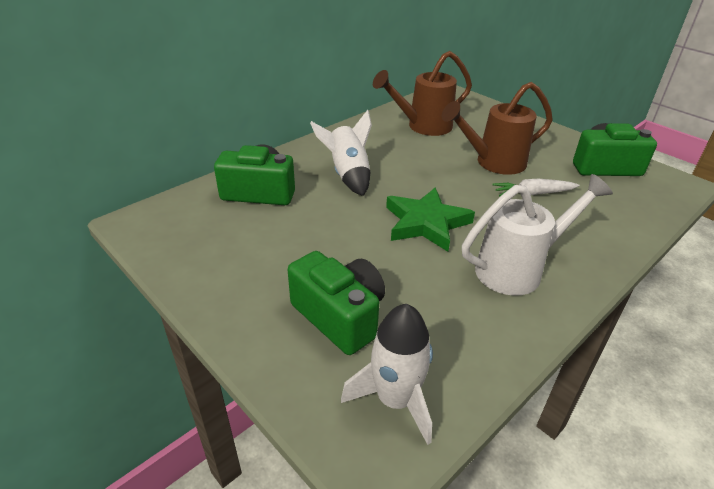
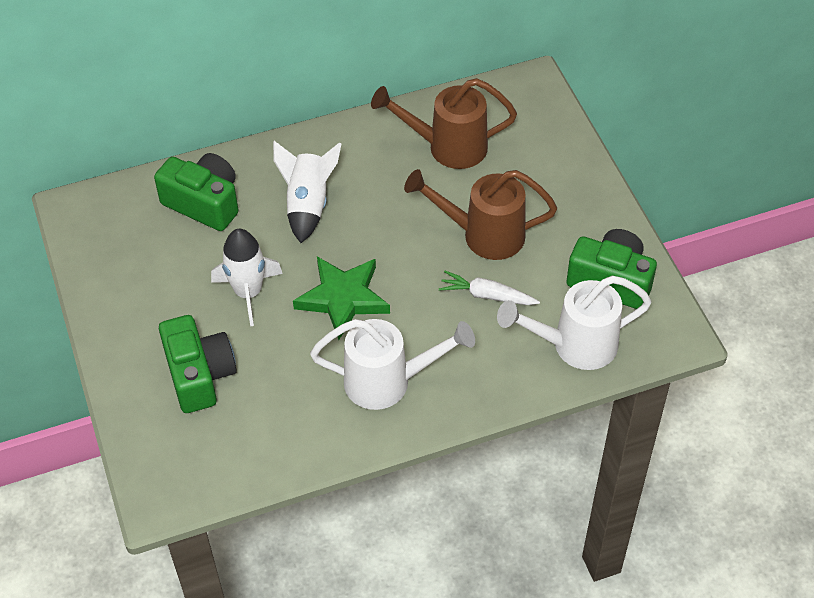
camera: 25 degrees right, 15 degrees up
(395, 400) = (198, 460): white rocket -> white rocket (248, 293)
(626, 207) = (574, 345): none -> white watering can

